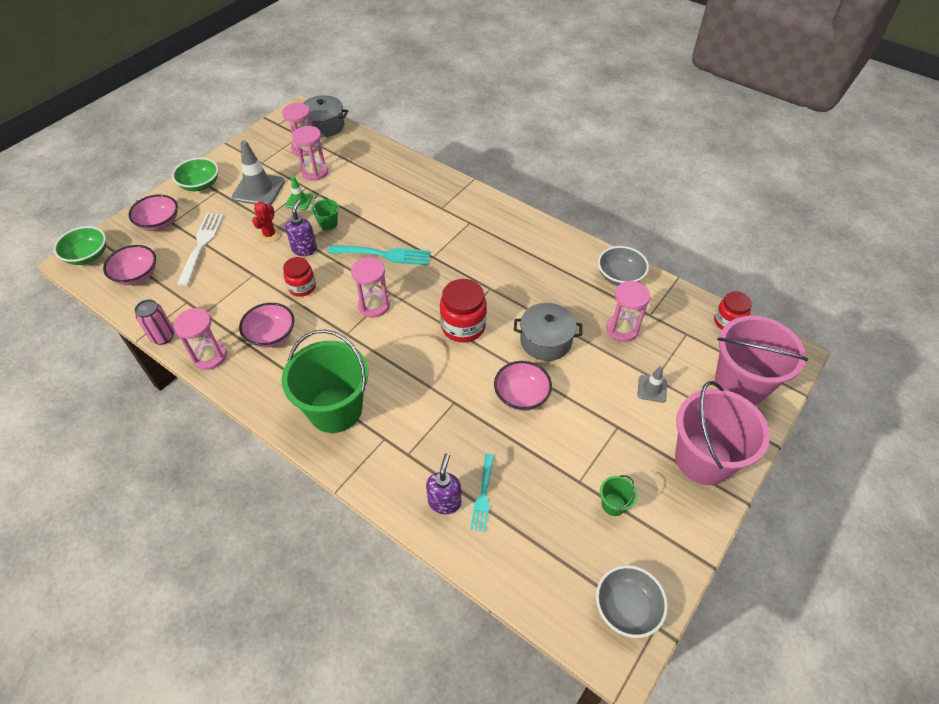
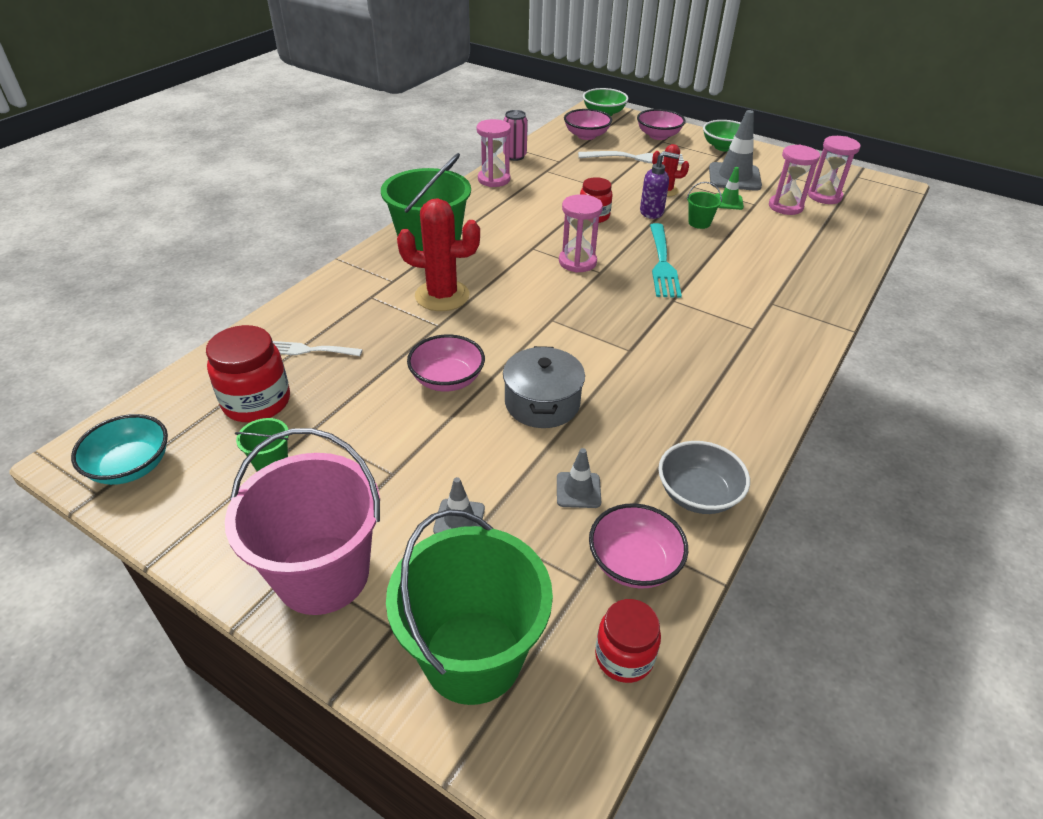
camera: 85 degrees right, 10 degrees down
(271, 335) = (524, 206): pink bowl -> pink bowl (633, 563)
(324, 126) = (878, 205): grey pot -> none
(412, 399) = (442, 296): none -> red cactus
(444, 502) = (307, 323): purple soap dispenser -> none
(463, 326) = (556, 328): red jar -> red jar (257, 402)
(483, 495) = (309, 350): turquoise fork -> white fork
(622, 329) = (578, 490): pink hourglass -> grey traffic cone
(626, 607) = (131, 466): grey bowl -> turquoise bowl
(741, 383) = (473, 656): pink bucket -> green bucket

